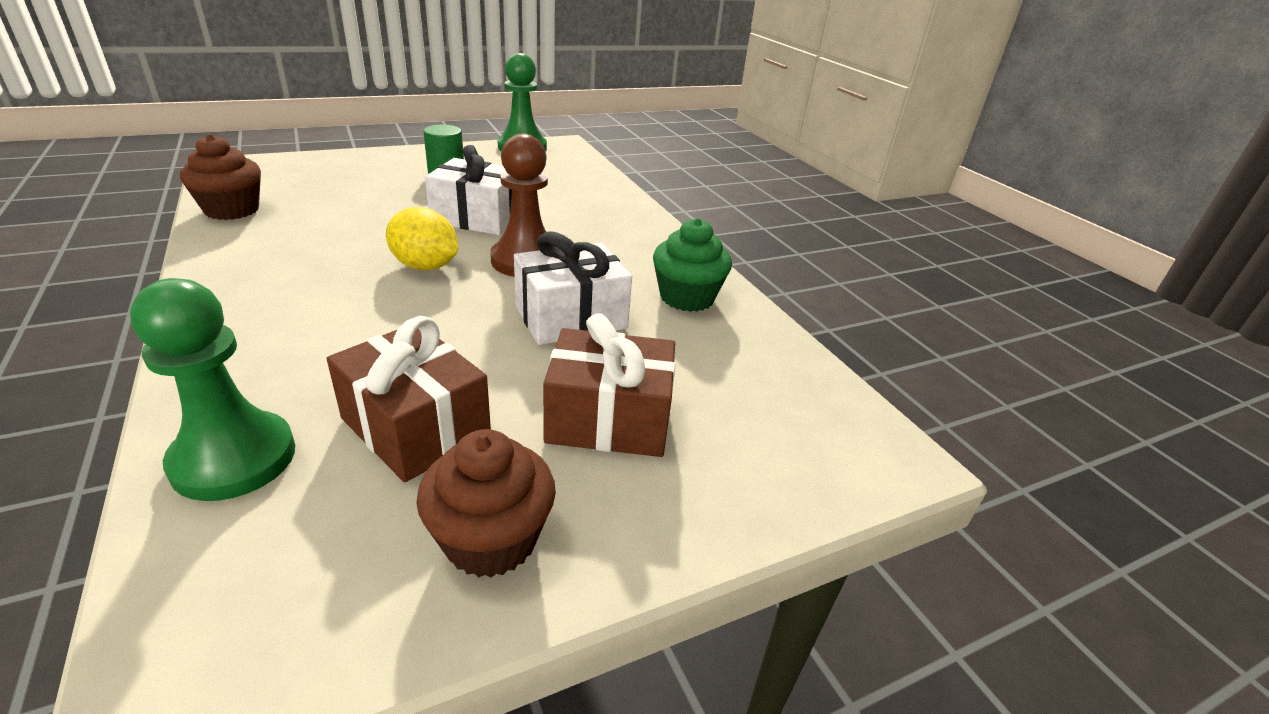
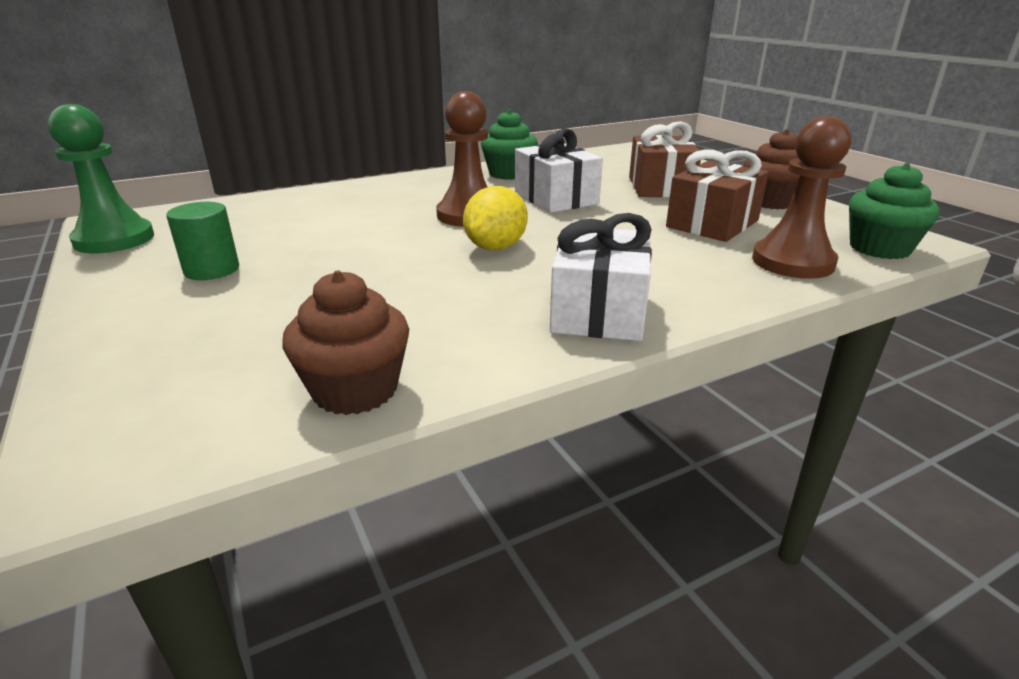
camera: 90 degrees left, 5 degrees down
(192, 596) = (879, 248): none -> green cupcake
(234, 458) = (792, 262): green pawn -> brown pawn
(477, 218) = (372, 240): white gift -> white gift (598, 311)

